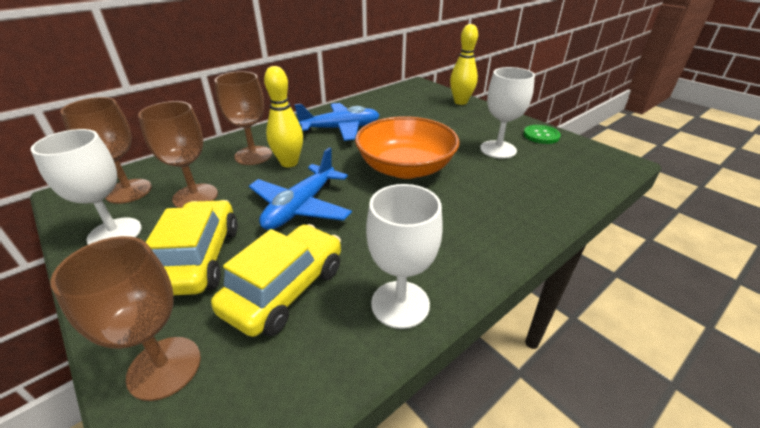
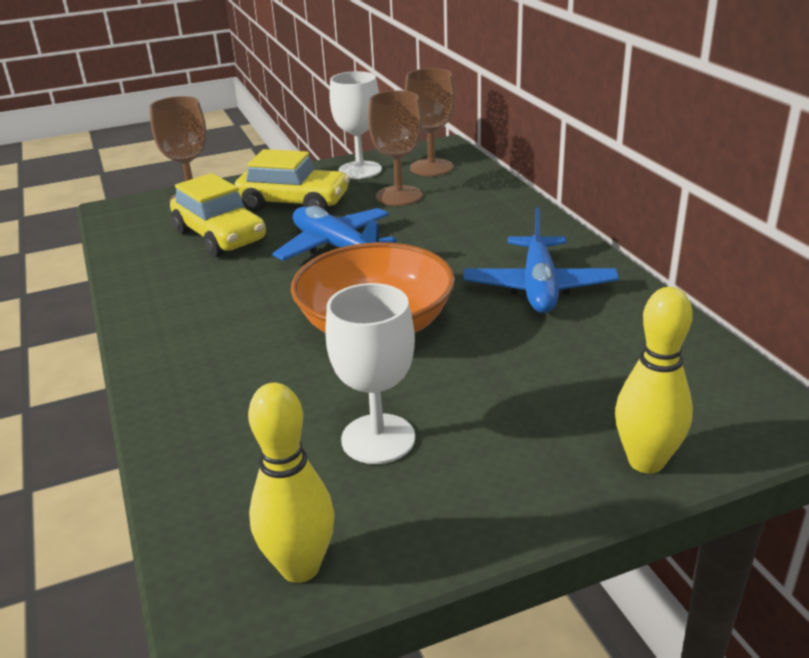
camera: 110 degrees right, 5 degrees down
(253, 155) = (477, 222): brown goblet -> none
(289, 163) = (443, 243): yellow bowling pin -> yellow bowling pin (300, 567)
(400, 304) = (150, 283): white goblet -> none
(541, 135) = (404, 531): green button -> none

